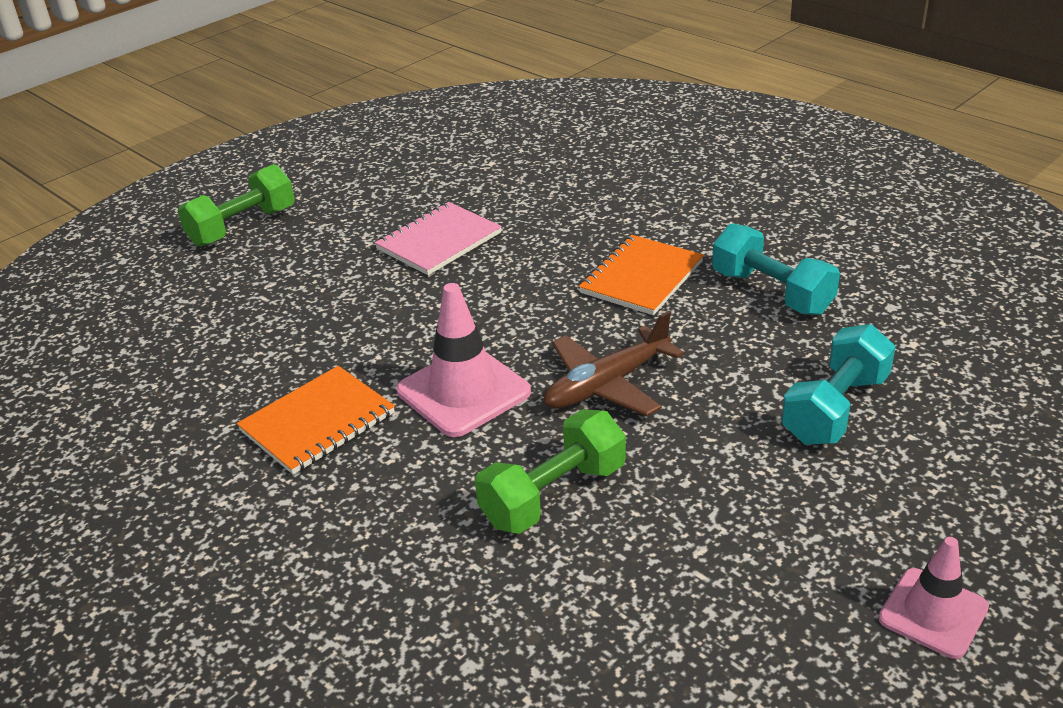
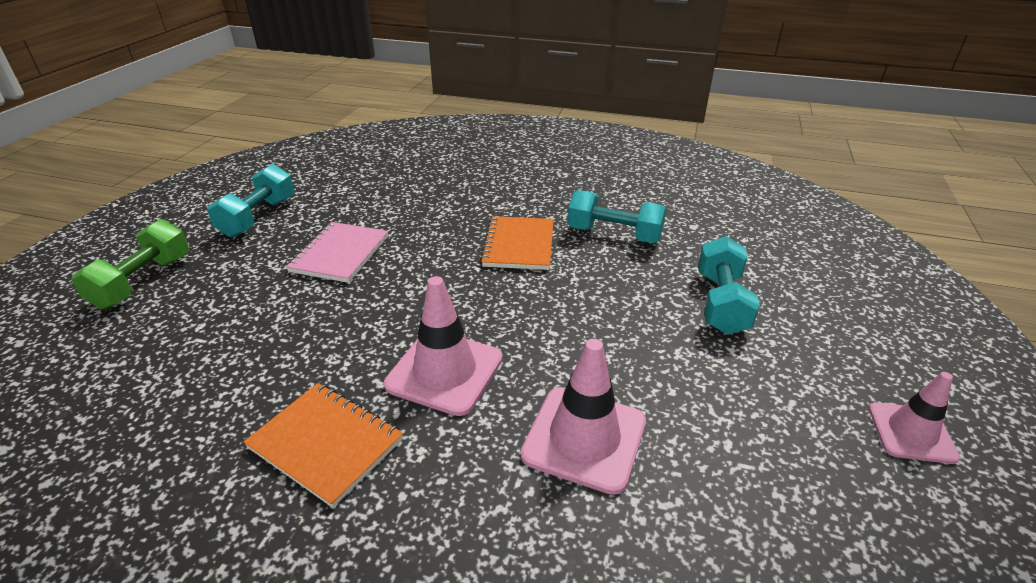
camera: 30 degrees left, 0 degrees up
(318, 422) = (326, 443): orange notebook -> orange notebook turned 75 degrees counterclockwise
(381, 180) = (258, 217): none -> turquoise dumbbell
(553, 495) = (584, 438): green dumbbell -> pink traffic cone
(606, 385) = (555, 332): brown plane -> none

